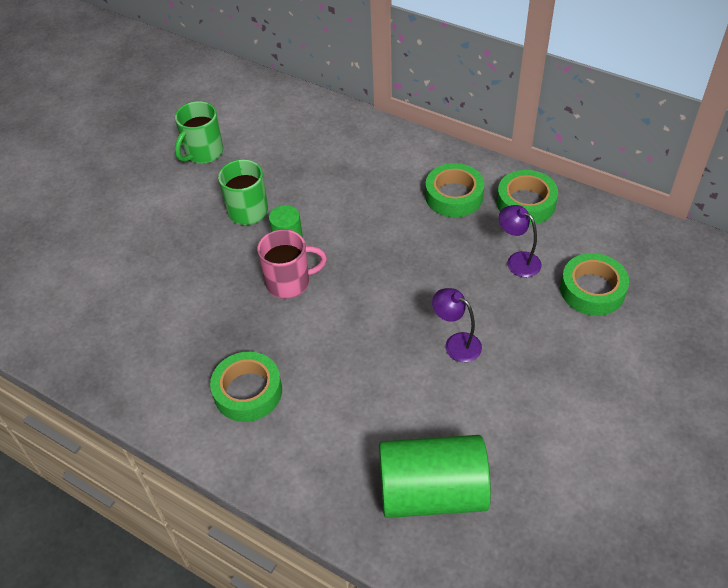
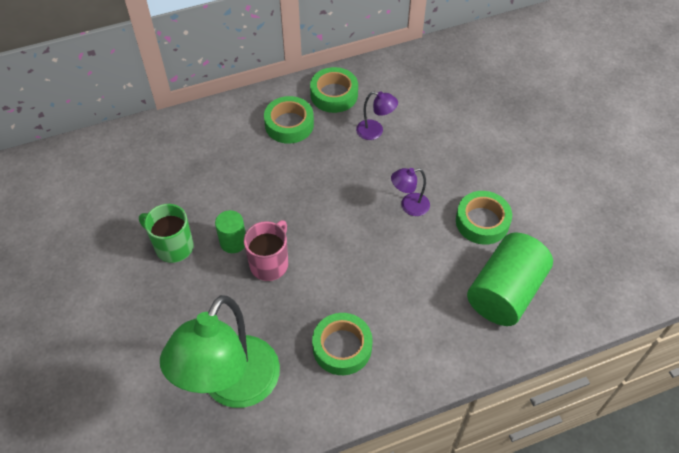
camera: 55 degrees left, 5 degrees up
(146, 339) = (233, 387): none -> green lamp
(203, 153) = (78, 239): green mug -> none
(517, 260) = (375, 131): purple lamp -> purple lamp turned 150 degrees counterclockwise
(592, 290) = (431, 114): green tape -> green tape (482, 222)

